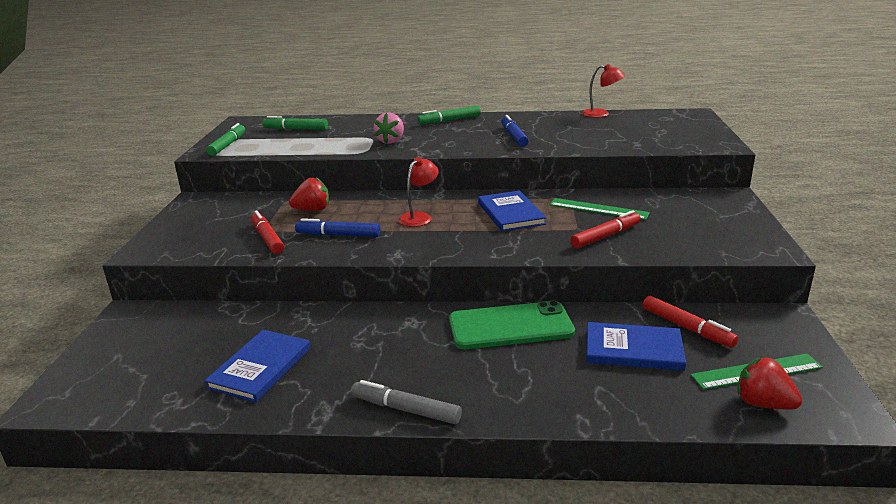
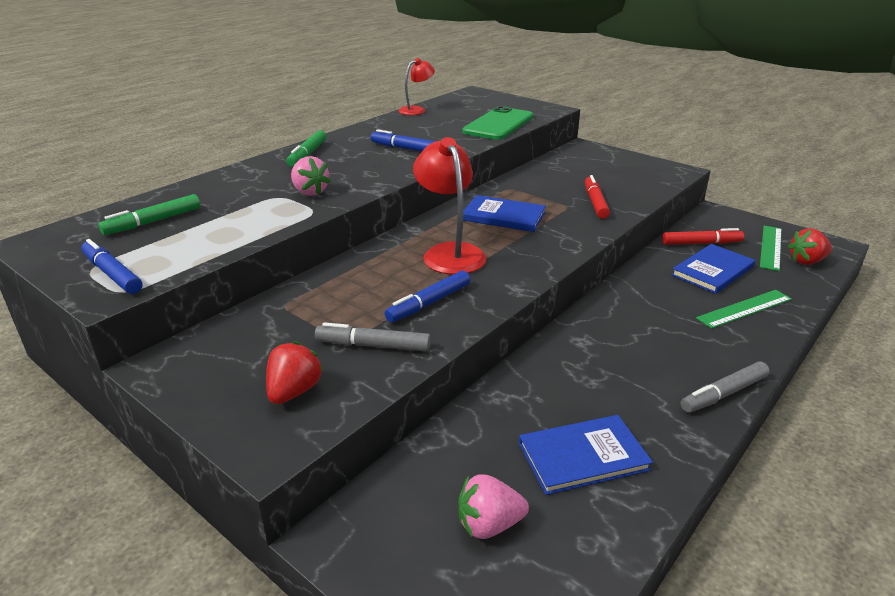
camera: 55 degrees left, 5 degrees up
(166, 355) = (489, 525): none -> pink strawberry
(227, 145) = (112, 274): green marker -> blue marker
(260, 367) = (583, 456): blue book -> blue book turned 75 degrees counterclockwise
(267, 238) = (373, 346): red marker -> grey marker
(312, 210) = (339, 297): red strawberry -> red strawberry (294, 391)
(419, 217) = (450, 253): red lamp -> red lamp, size x1.66
(510, 326) = (636, 301): green phone -> green phone (498, 124)
(598, 209) = (544, 187): green ruler -> green ruler (744, 308)

